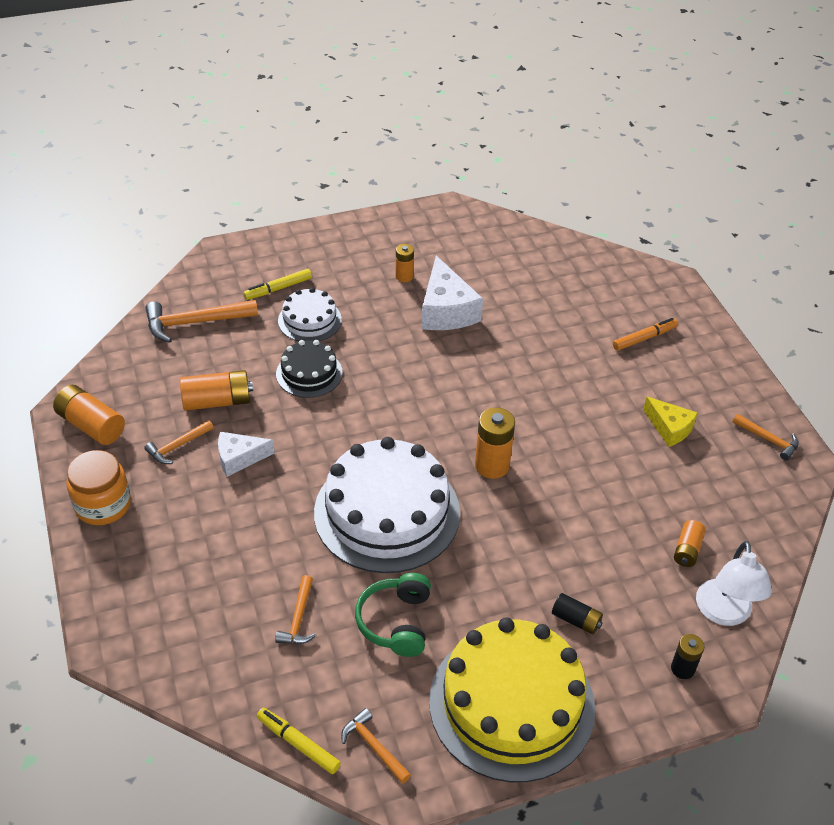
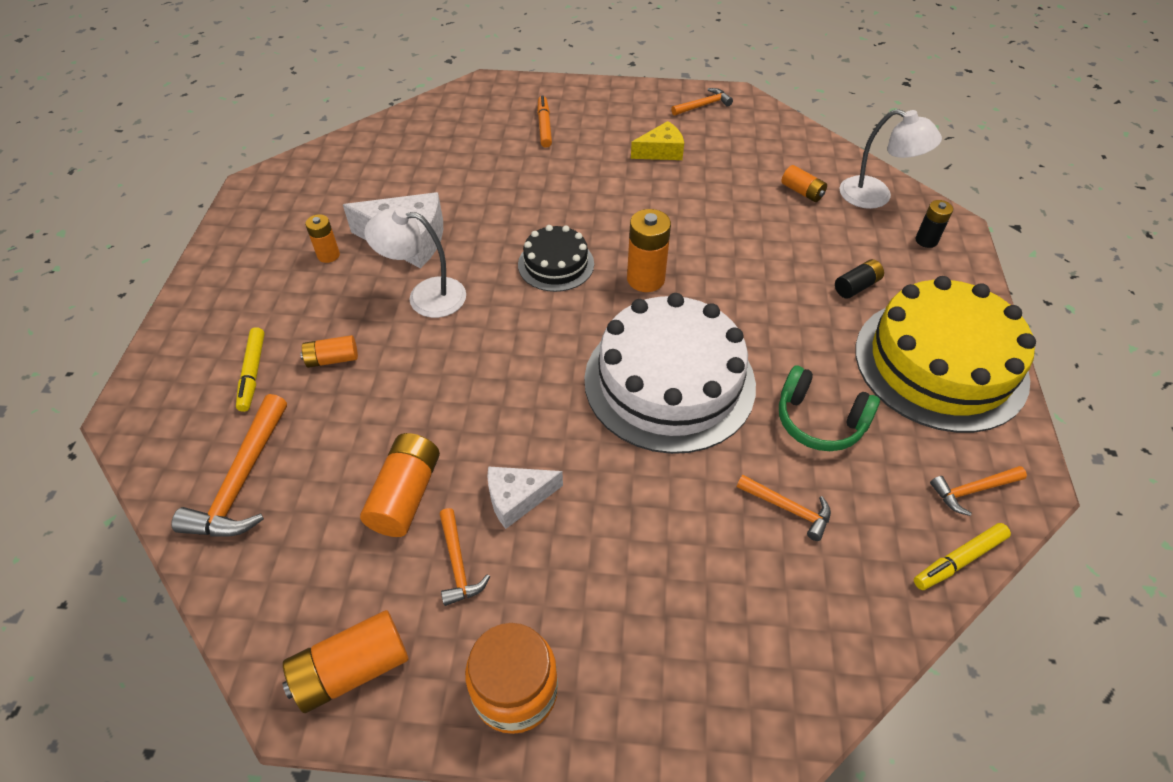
camera: 65 degrees left, 5 degrees up
(239, 458) = (517, 498): white cheese -> white cheese turned 60 degrees clockwise
(309, 320) = (332, 359): white cake -> orange battery
(309, 373) = (420, 386): black cake -> black cake (556, 264)
(394, 342) = (425, 296): none -> white lamp

